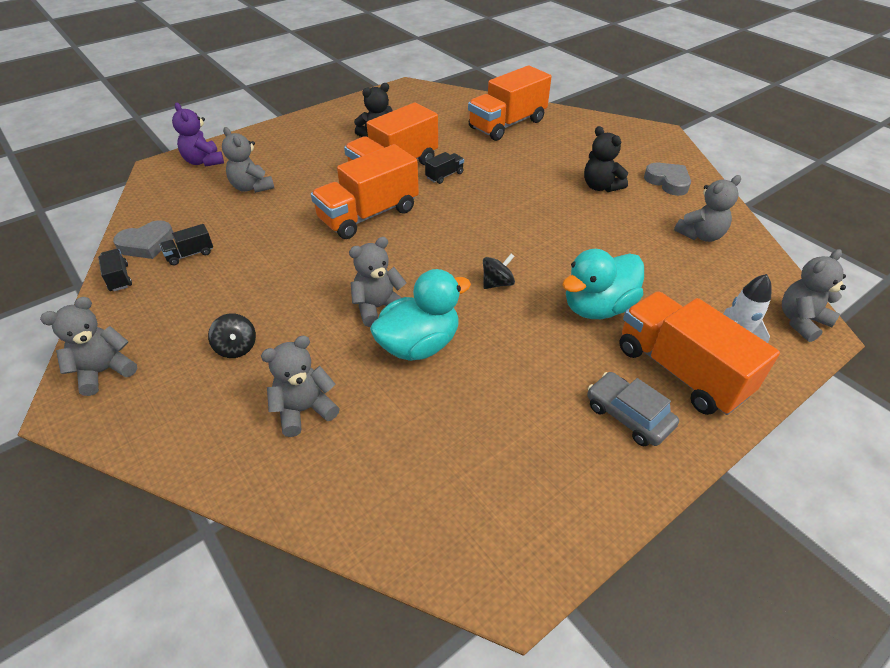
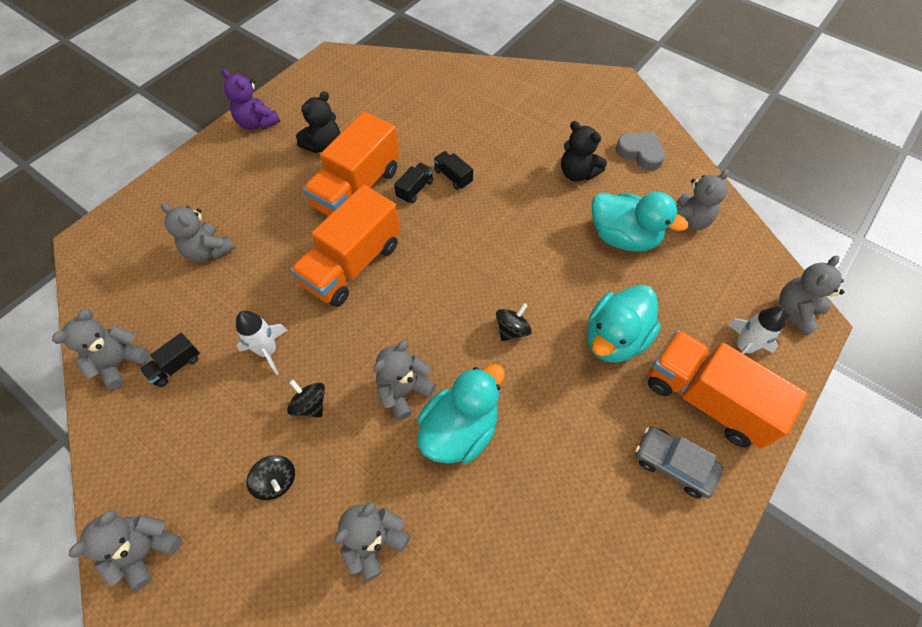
camera: 15 degrees left, 15 degrees up
(119, 278) = (108, 419): black truck -> black truck (453, 177)
(147, 244) = (120, 362): grey heart -> grey teddy bear
(204, 161) = (136, 222): purple teddy bear -> purple teddy bear (257, 123)
(270, 258) = (268, 351): none -> white rocket
(290, 301) = (310, 405): none -> black spinning top
(507, 124) = (458, 99): orange truck -> none
(631, 237) = (623, 237): none -> turquoise duck

